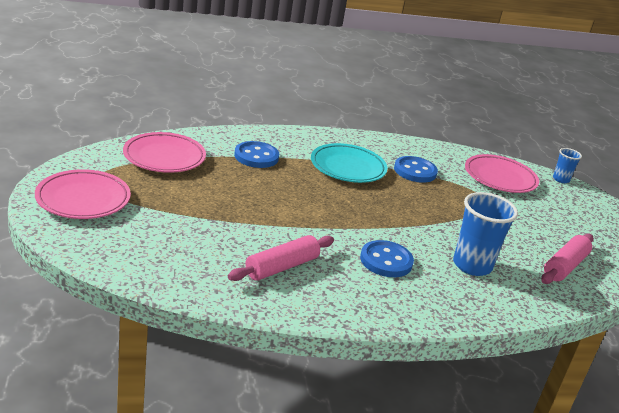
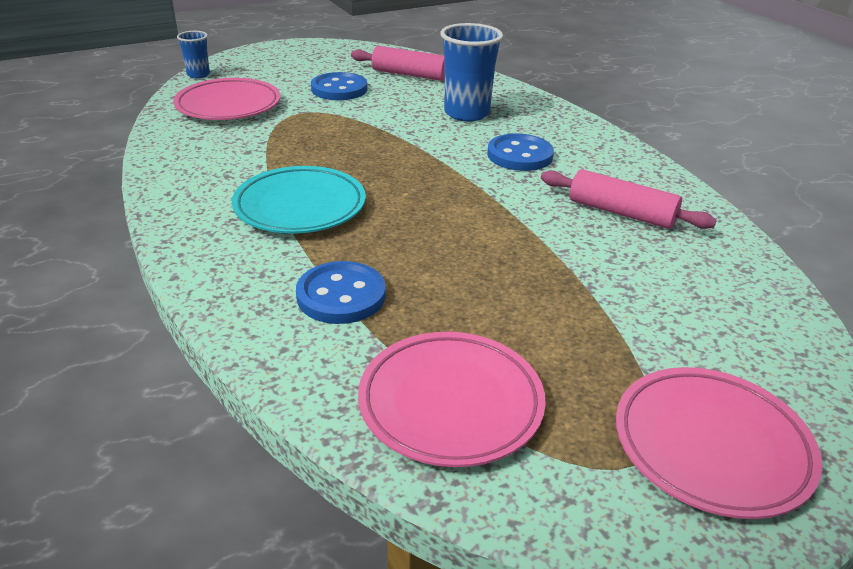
camera: 105 degrees left, 5 degrees up
(415, 171) = (261, 157): blue button -> blue button (339, 89)

